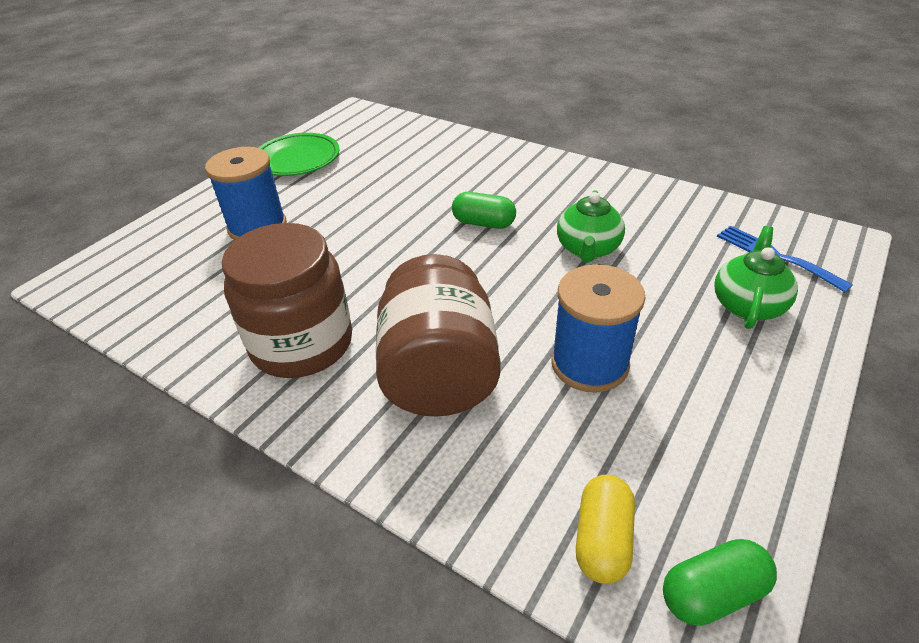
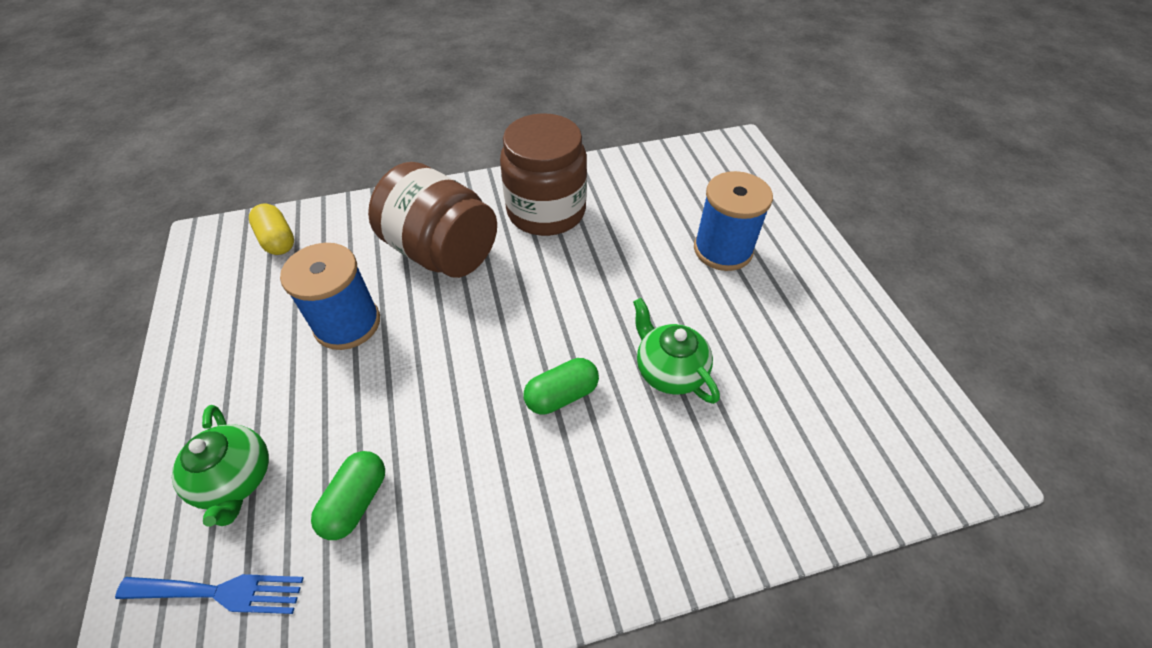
camera: 130 degrees right, 10 degrees up
(297, 159) = (845, 333): green plate -> none
(588, 249) = (433, 439): green teapot -> green teapot (669, 371)
(712, 593) = (210, 254): green capsule -> green capsule (356, 501)

